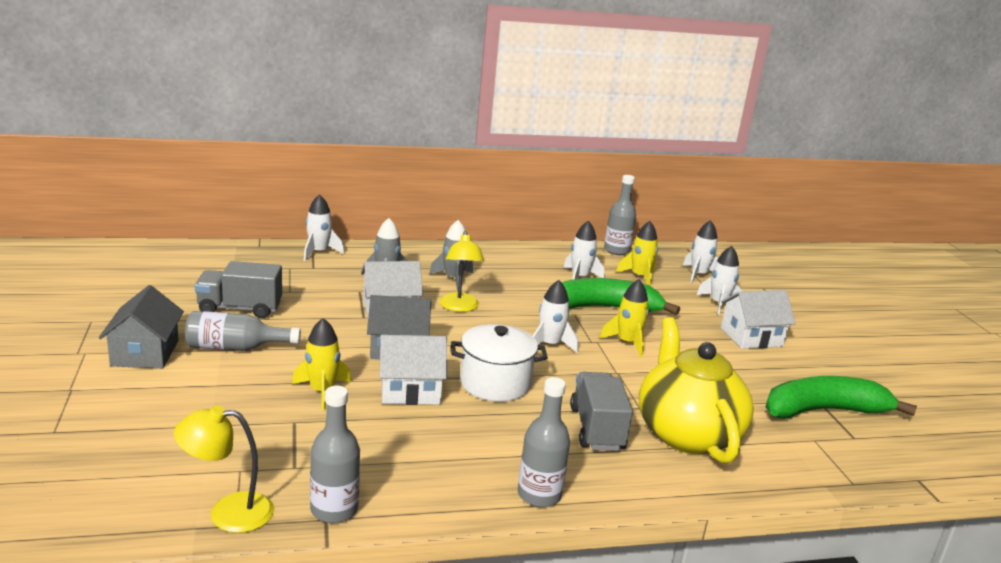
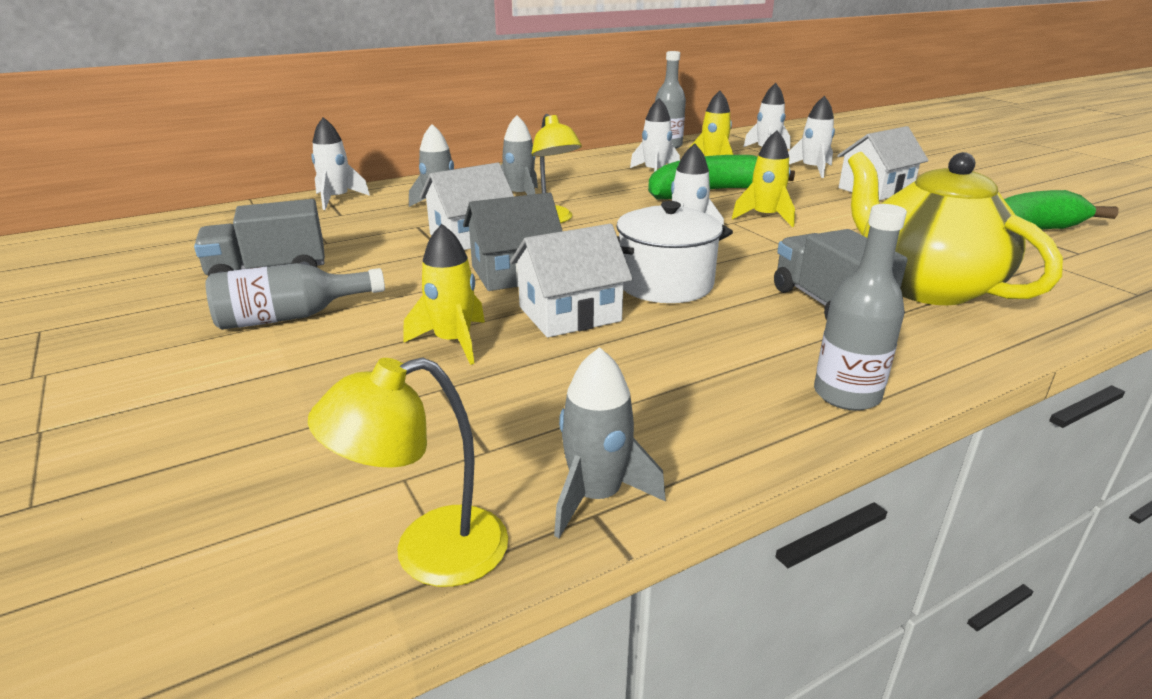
camera: 15 degrees left, 5 degrees up
(145, 353) = (150, 353): grey house -> none
(334, 509) = (596, 495): grey bottle -> grey rocket

